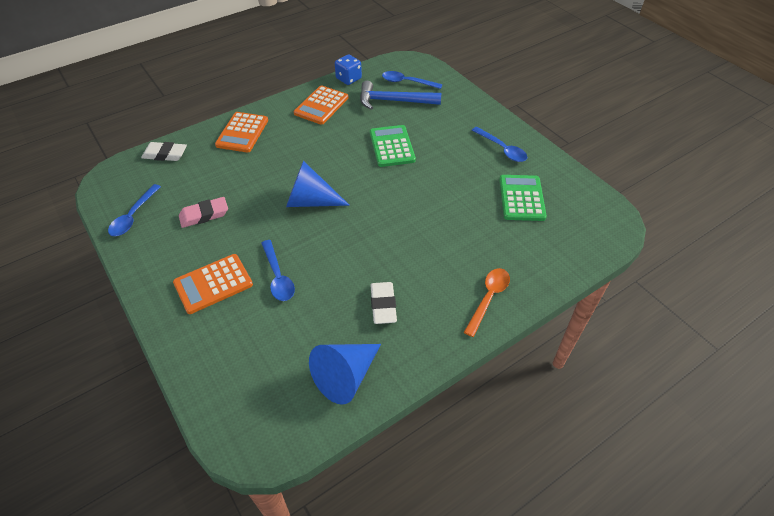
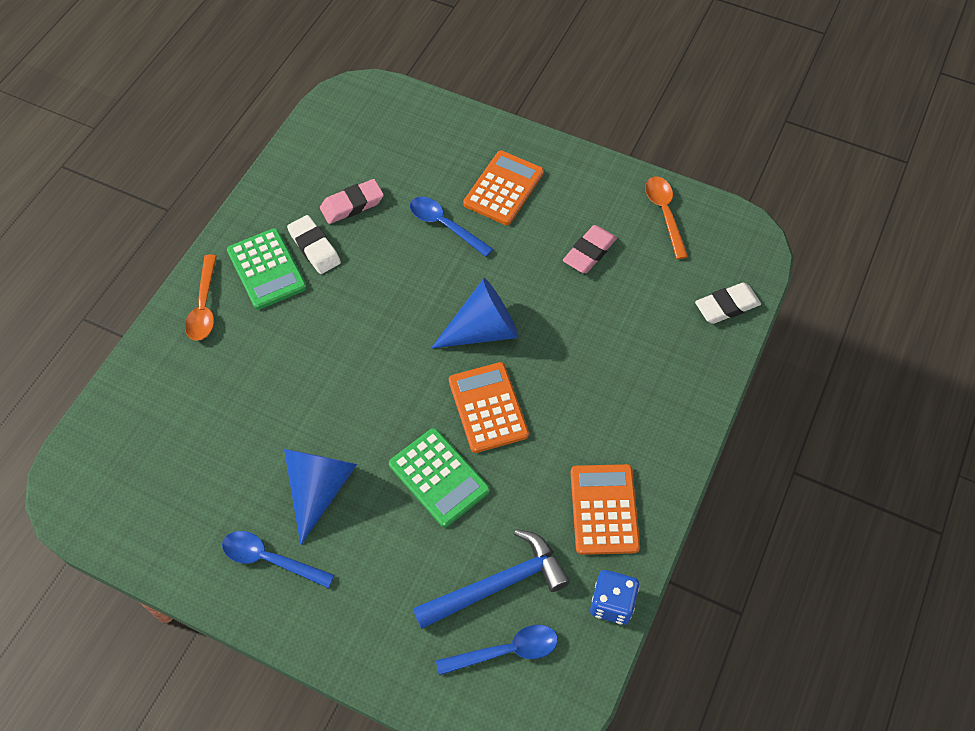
camera: 150 degrees right, 10 degrees up
(133, 216) = (664, 213): blue spoon -> orange spoon
(242, 133) = (667, 393): orange calculator -> orange calculator (488, 408)
(332, 326) = (352, 205): none -> pink eraser
(345, 376) = (311, 171): blue cone -> blue cone (319, 488)
(521, 198) = (209, 472): green calculator -> green calculator (267, 269)

